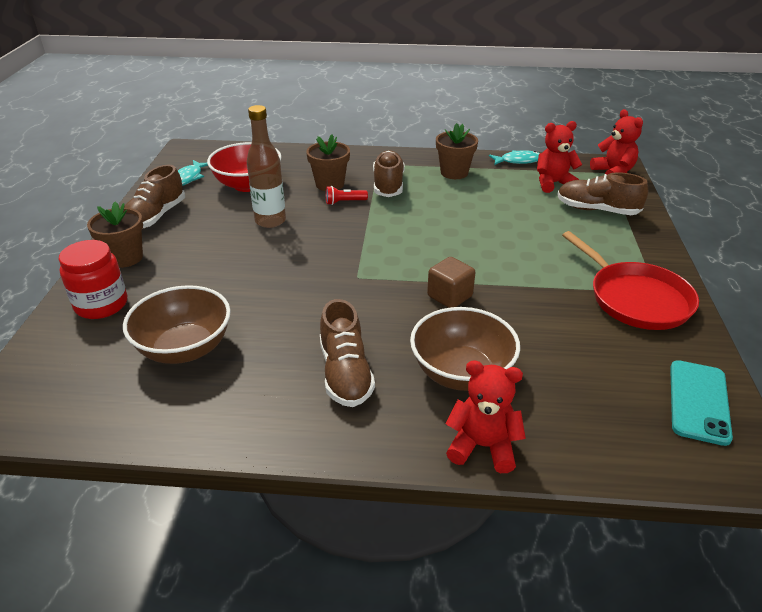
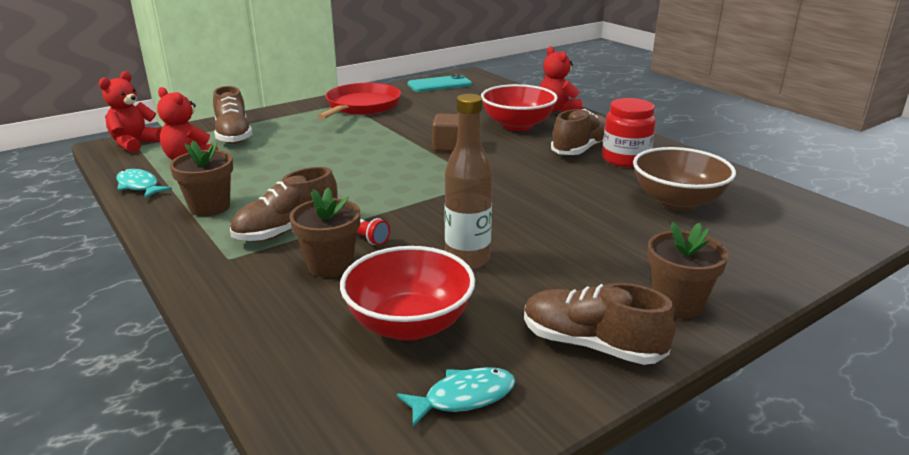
camera: 130 degrees left, 10 degrees down
(101, 305) = (735, 265): red jar -> red jar (625, 159)
(155, 217) = (591, 345): brown shoe -> brown shoe turned 135 degrees counterclockwise
(461, 373) = (517, 125): brown bowl -> red bowl

